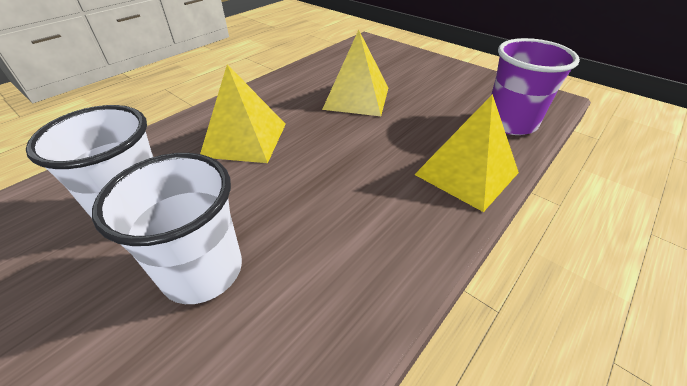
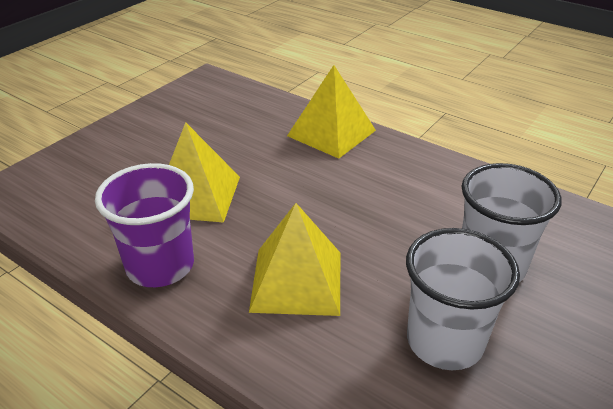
camera: 95 degrees left, 5 degrees down
(510, 123) = (252, 104): purple cup -> purple cup (160, 266)

